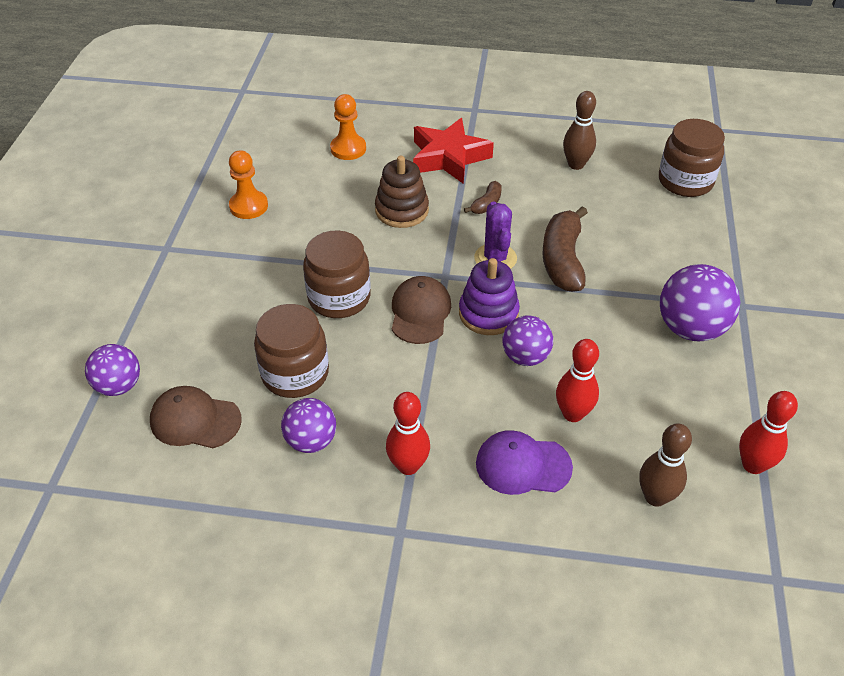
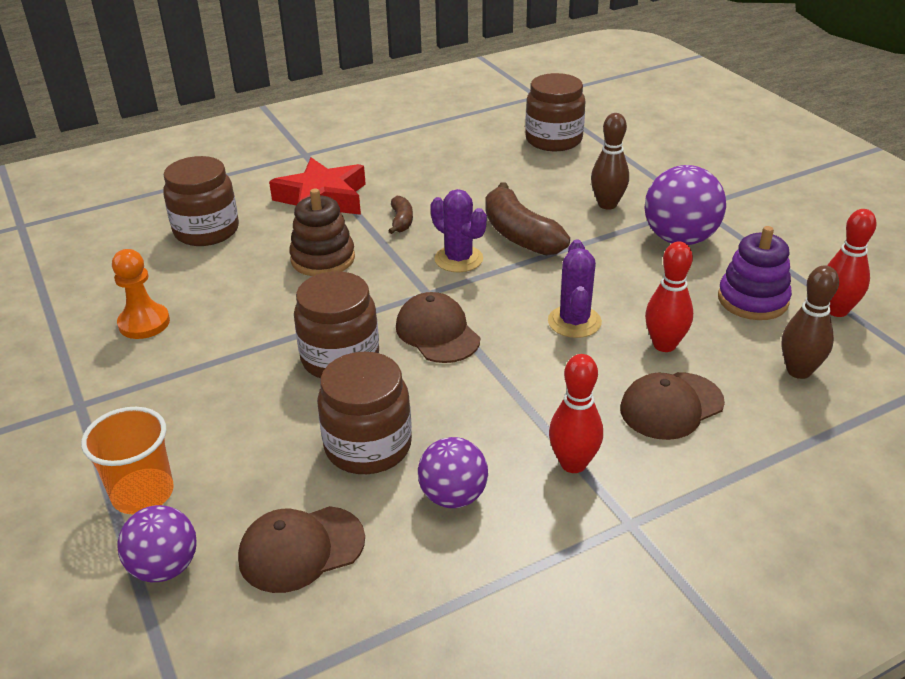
camera: 35 degrees left, 10 degrees down
(147, 330) = (143, 493): none -> orange cup
(348, 149) = (206, 231): orange pawn -> brown jar
(488, 313) = (502, 304): purple stacking toy -> purple stacking toy (752, 300)
(523, 465) = (671, 406): purple cap -> brown cap
(525, 357) = (574, 322): purple ball -> purple cactus
(576, 164) = (448, 161): brown bowling pin -> brown bowling pin (607, 204)

